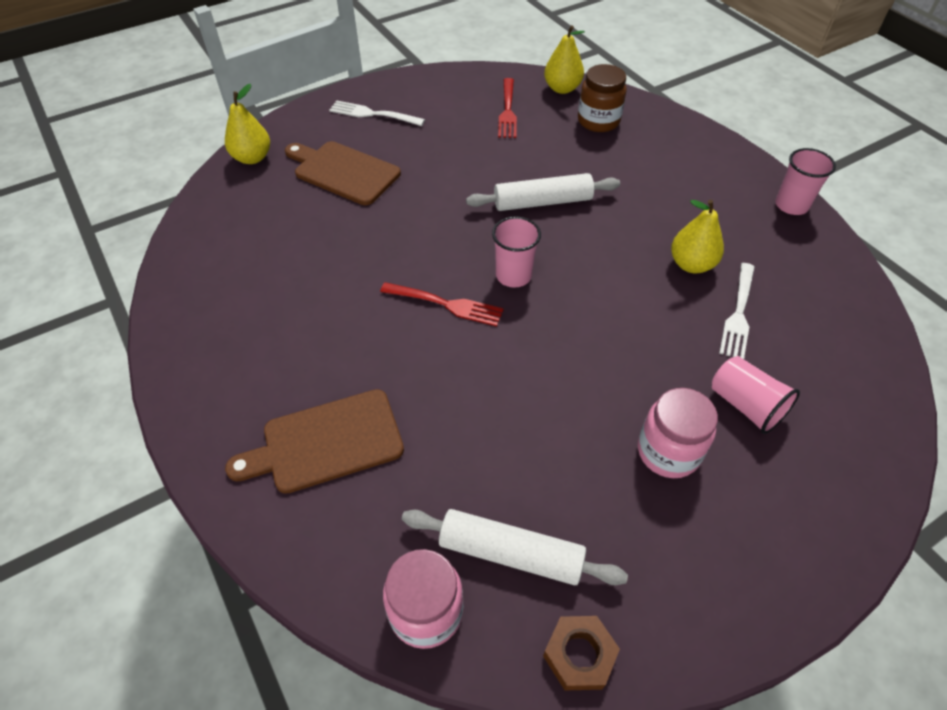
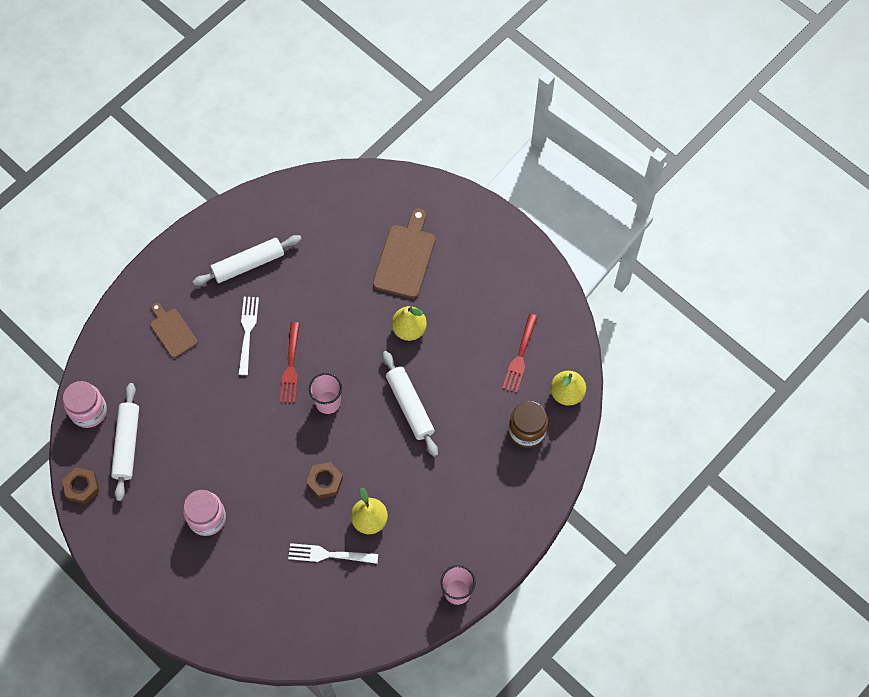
camera: 75 degrees right, 15 degrees up
(252, 158) = (403, 190): yellow pear -> yellow pear (409, 329)
(264, 324) = (248, 264): none -> white rolling pin
(326, 442) = (172, 331): brown cutting board -> brown cutting board, size x0.63
(374, 114) = (483, 255): white fork -> white fork (247, 332)
(507, 110) = (520, 355): red fork -> red fork turned 60 degrees counterclockwise
(629, 299) = (325, 481): none -> brown nut
(745, 405) = (251, 561): pink cup -> none

